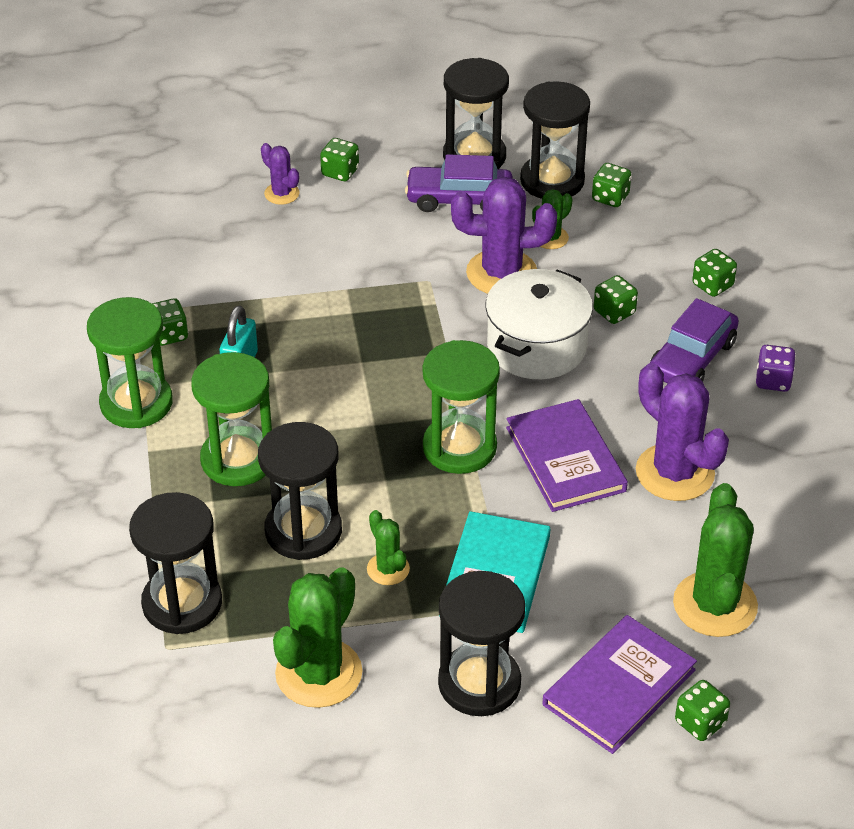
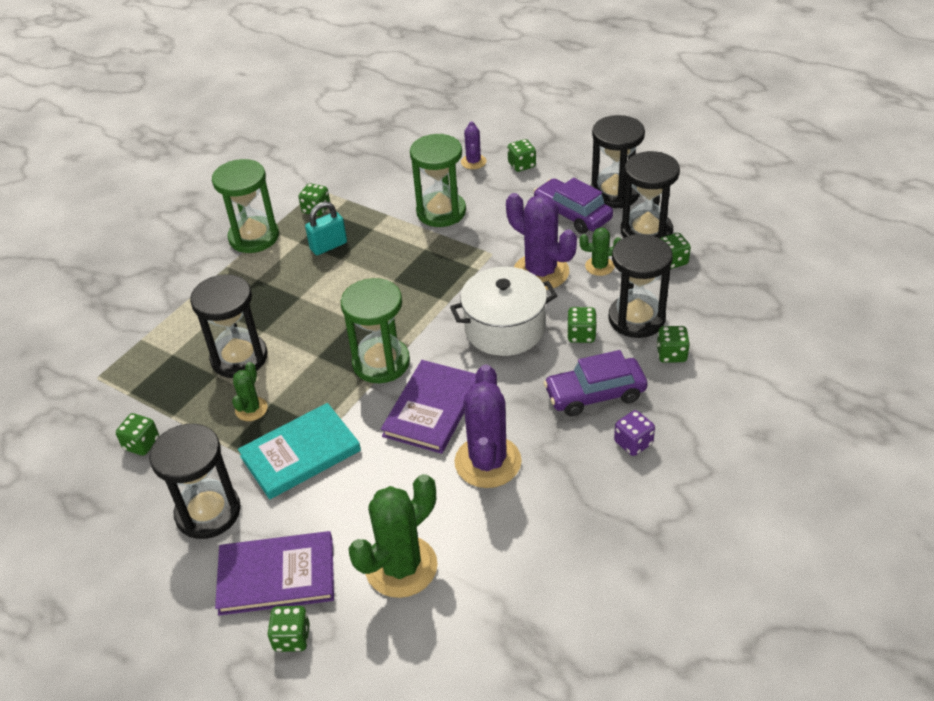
camera: 45 degrees right, 0 degrees up
(182, 603) = (134, 358): black hourglass -> black hourglass (636, 318)
(238, 459) = (260, 297): green hourglass -> green hourglass (441, 212)
(319, 673) = (142, 444): green cactus -> green dice

